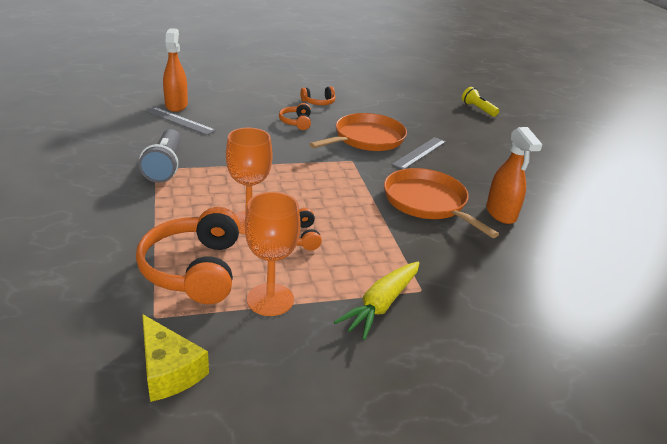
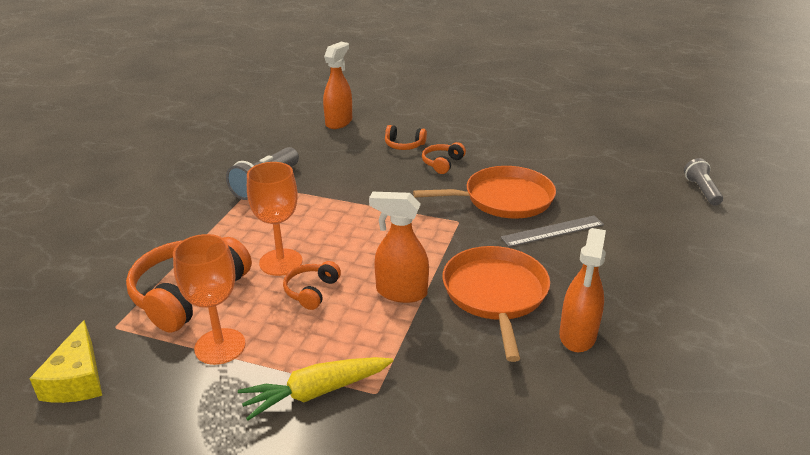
camera: 35 degrees right, 0 degrees up
(179, 121) = (325, 139): grey ruler -> none
(318, 102) = (492, 144): orange headphones -> orange headphones (404, 145)
(365, 219) = (401, 292): none -> orange spray bottle
(478, 109) = (701, 190): yellow flashlight -> grey flashlight

